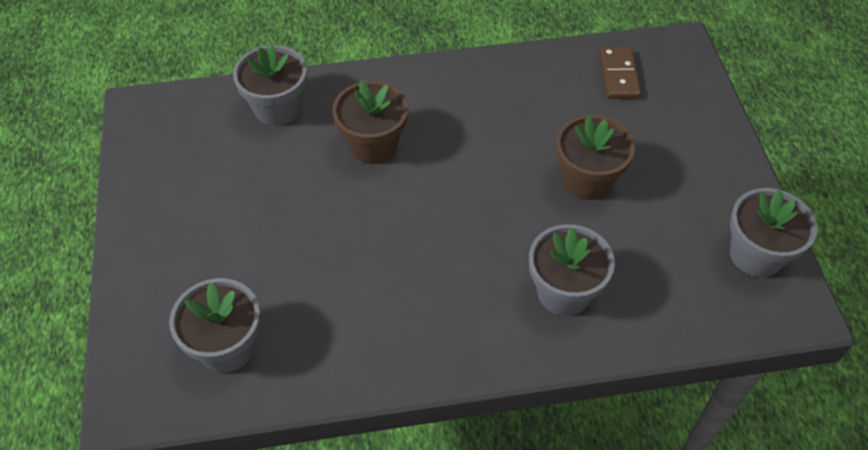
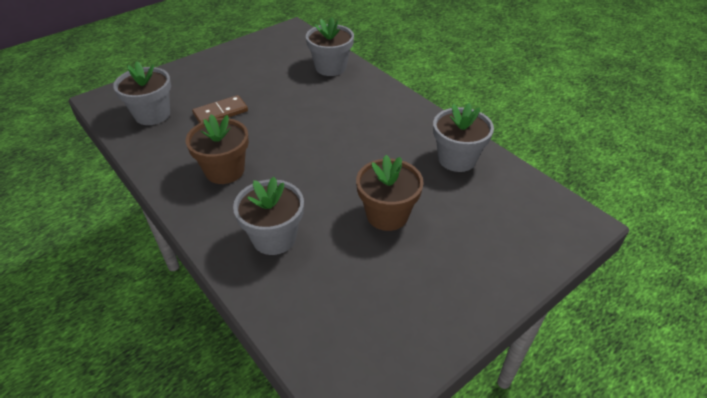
camera: 60 degrees right, 10 degrees down
(373, 145) = (333, 110): brown flower pot -> brown flower pot (224, 170)
(619, 75) = (509, 197): brown domino -> brown domino (220, 113)
(756, 255) = (393, 350): grey flower pot -> grey flower pot (457, 159)

